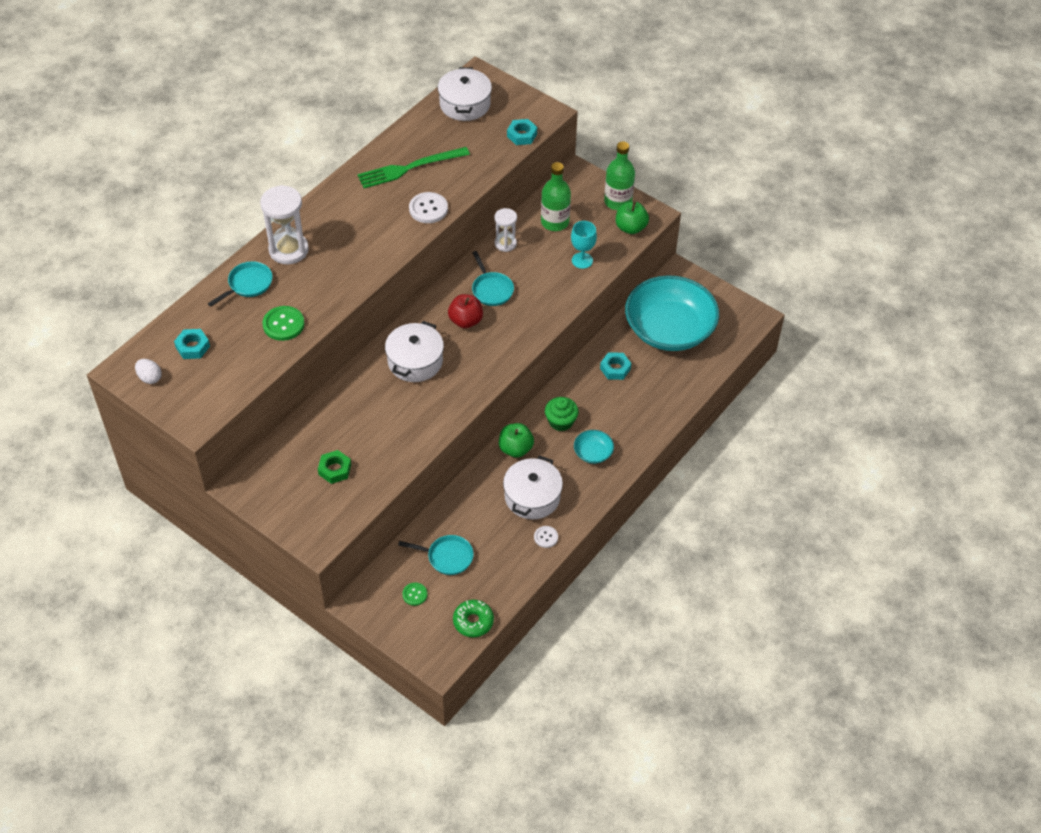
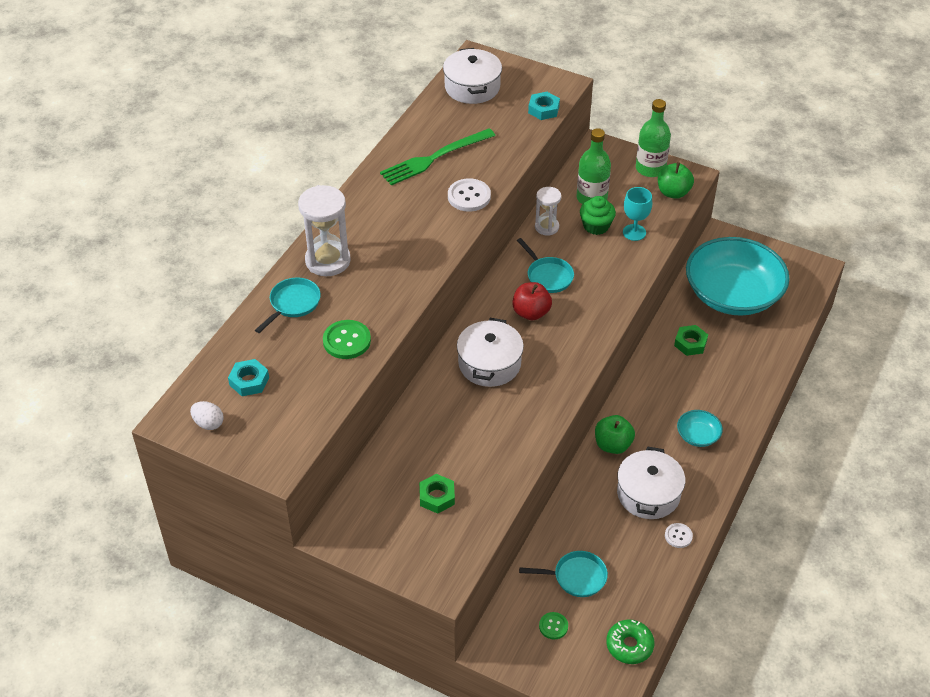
camera: 10 degrees left, 5 degrees down
(561, 421) = (652, 408): green cupcake -> green cupcake (596, 226)
(615, 369) = (690, 343): turquoise nut -> green nut

